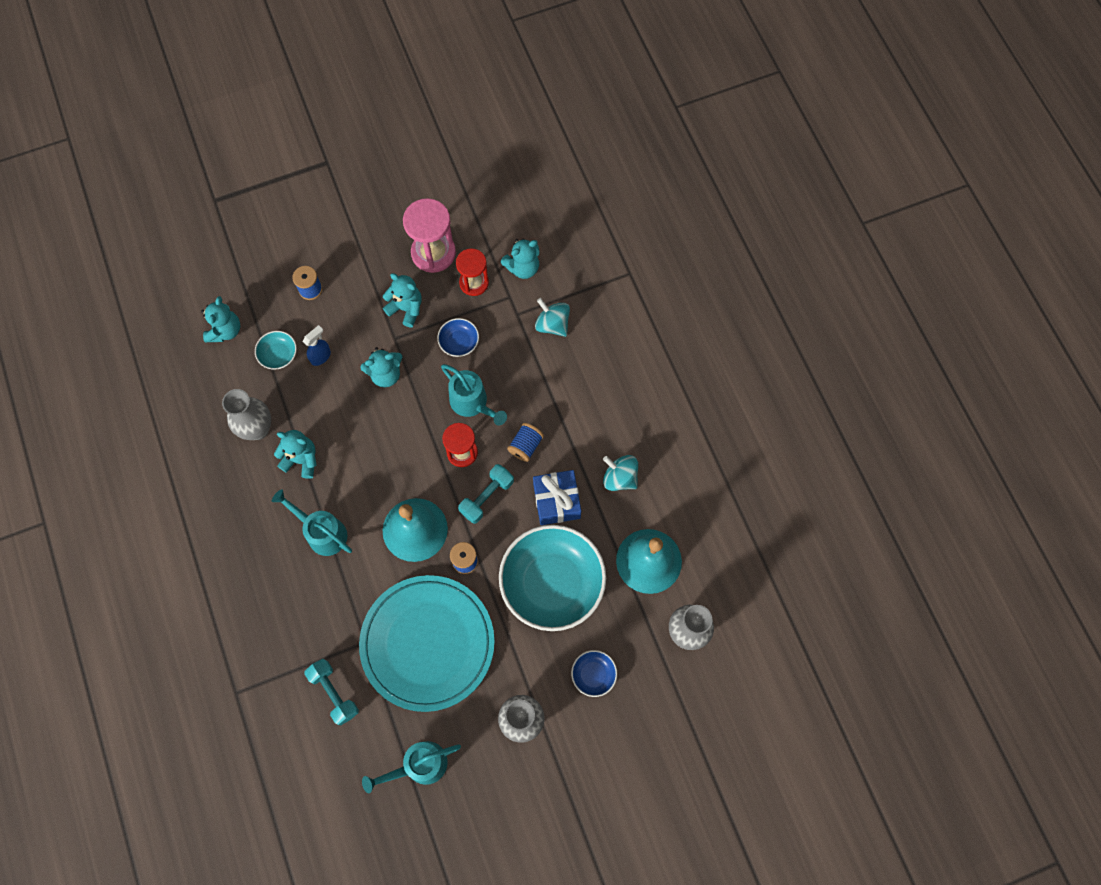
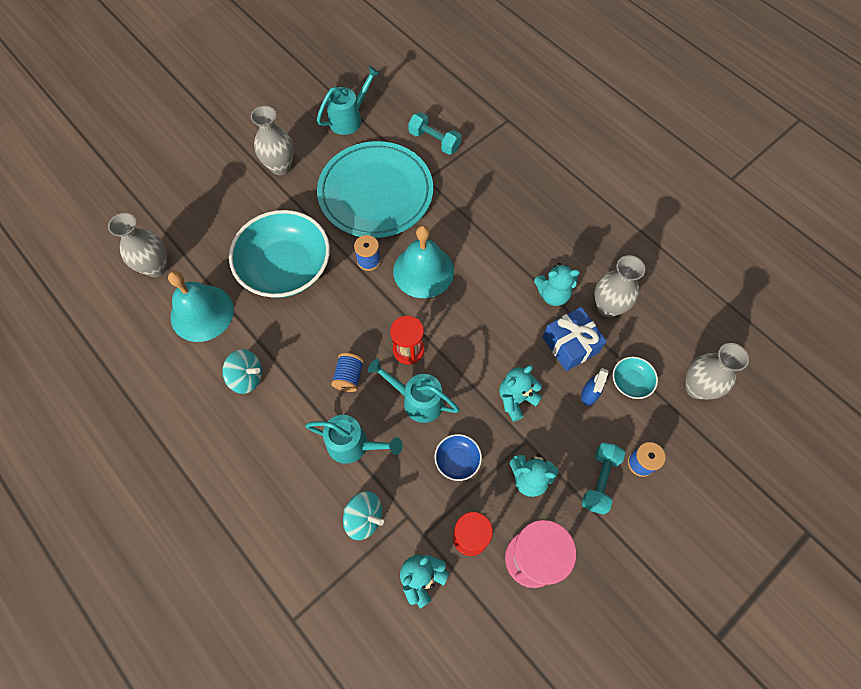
camera: 160 degrees right, 5 degrees down
(225, 330) = (697, 387): turquoise teddy bear -> grey vase
(322, 532) = (502, 243): turquoise watering can -> turquoise watering can (354, 445)
(487, 497) = (369, 318): turquoise dumbbell -> turquoise dumbbell (599, 480)
(557, 501) = (302, 336): blue gift -> blue gift (570, 345)
(593, 674) = (230, 213): blue bowl -> none

